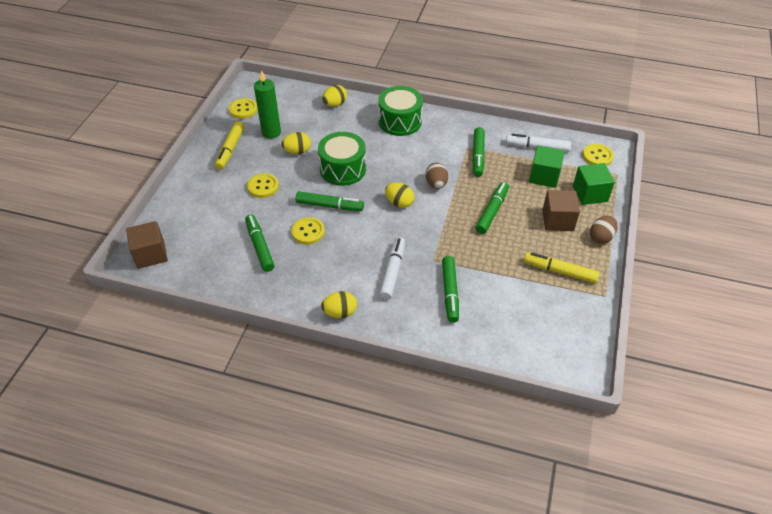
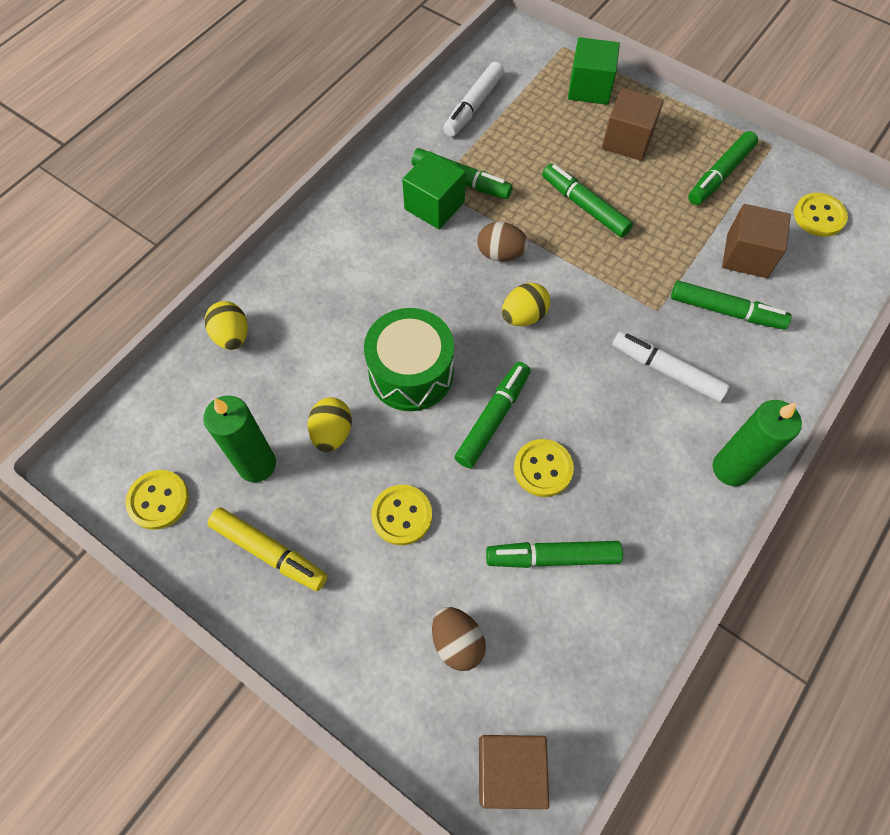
camera: 70 degrees left, 15 degrees up
(340, 312) = (731, 468): yellow egg -> green candle
(400, 121) = (330, 253): green drum -> none
(500, 296) = (747, 255): none -> brown cube
(544, 176) = (536, 122): green cube -> green cube (434, 205)
(560, 271) = (720, 174): yellow marker -> green marker
(597, 156) = (521, 51): yellow button -> yellow button (819, 216)
(601, 237) = (672, 109): brown egg -> brown egg (457, 642)

